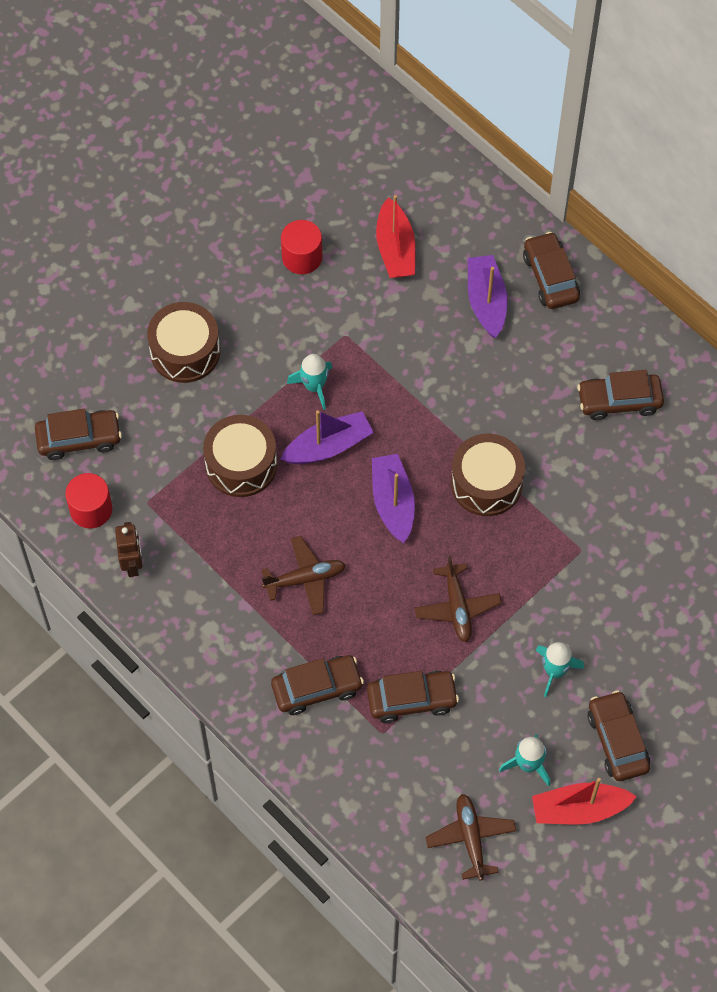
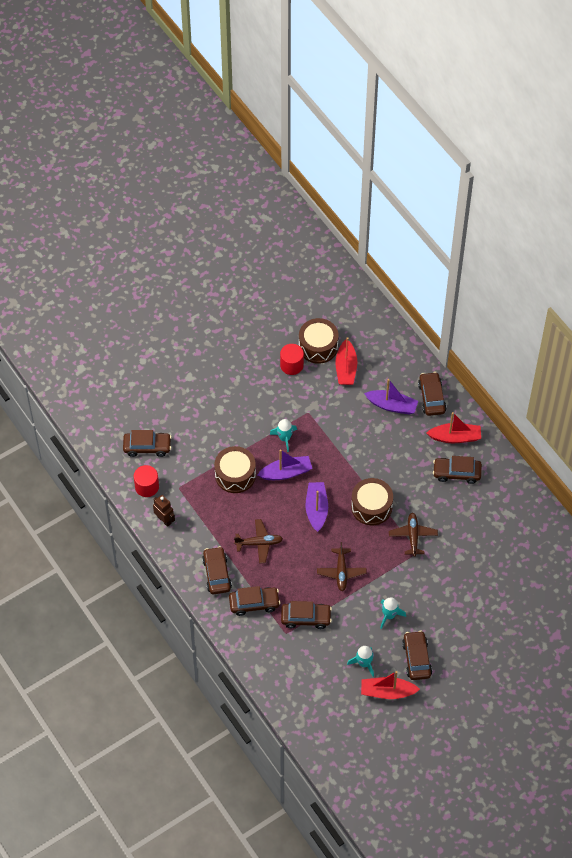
camera: 10 degrees right, 5 degrees down
(132, 564) = (164, 520): brown robot -> brown robot turned 45 degrees counterclockwise
(185, 351) = (215, 408): brown drum -> brown drum (318, 346)
(242, 646) = (217, 574): none -> brown car
(470, 838) = (324, 697): brown plane -> brown plane (413, 536)
(486, 301) = (392, 406): purple boat -> purple boat turned 105 degrees clockwise
(604, 339) = (455, 437): none -> red boat

